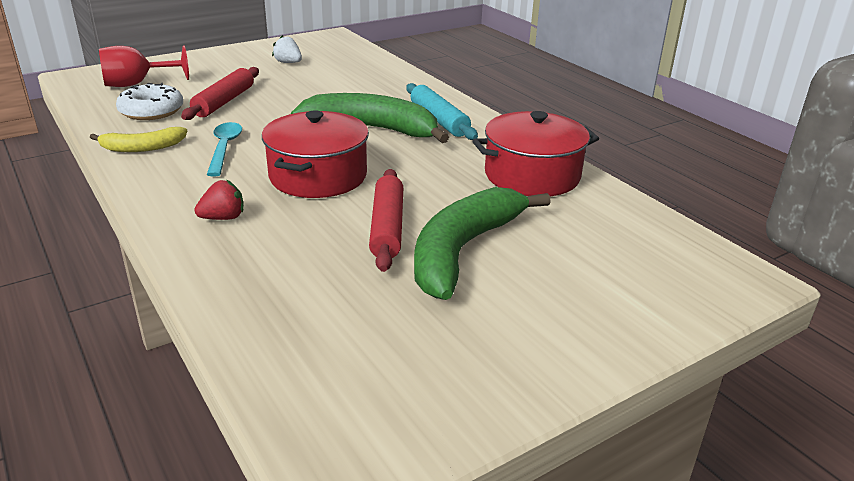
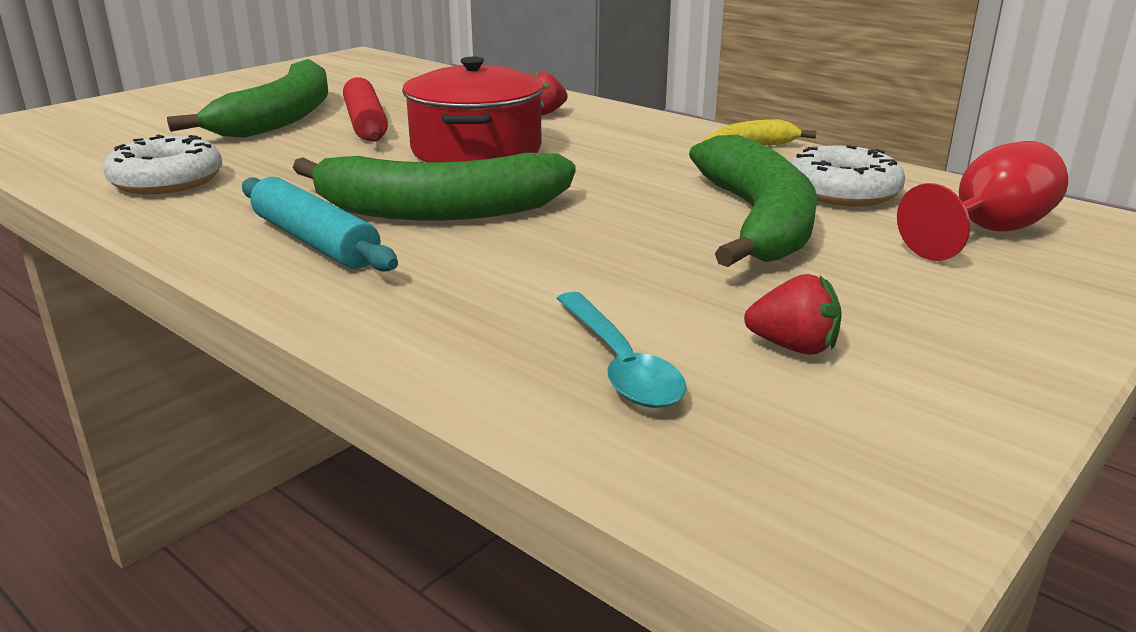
camera: 165 degrees right, 5 degrees down
(224, 102) = (757, 221): red rolling pin -> green banana
(224, 148) = (638, 161): turquoise spoon -> turquoise spoon (619, 364)
(288, 63) = (793, 347): white strawberry -> red strawberry
(532, 175) = (167, 180): red pot -> white donut

